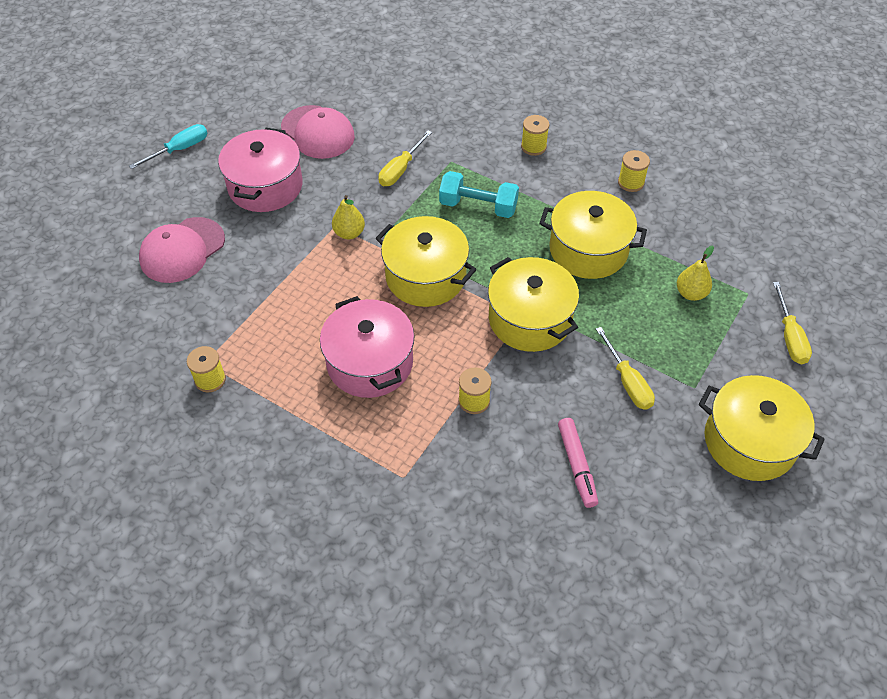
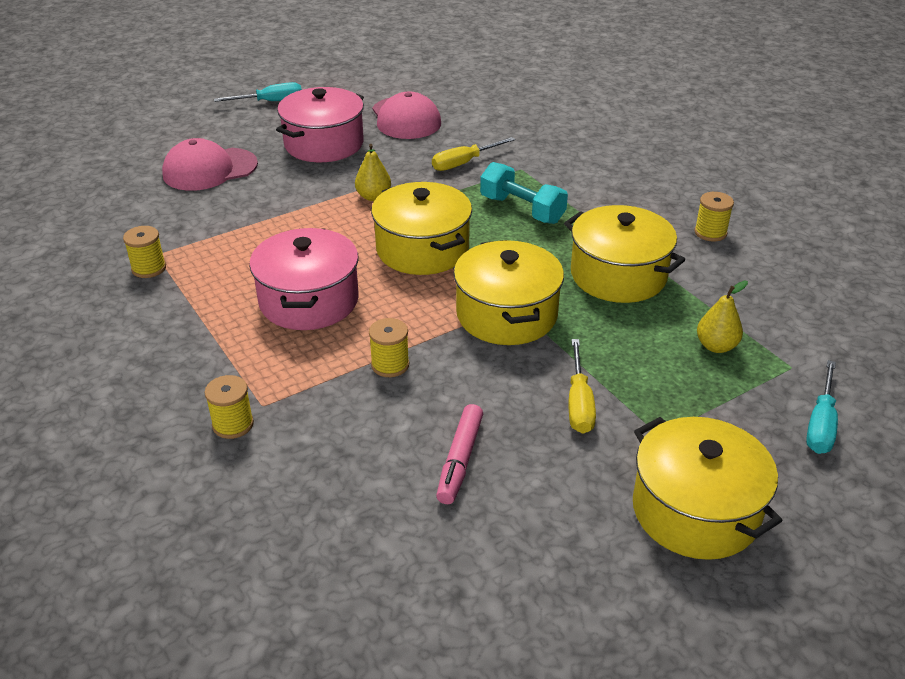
camera: 25 degrees right, 15 degrees down
(533, 147) = (619, 178): yellow spool -> yellow spool (233, 424)
(789, 336) = (821, 424): yellow screwdriver -> turquoise screwdriver

